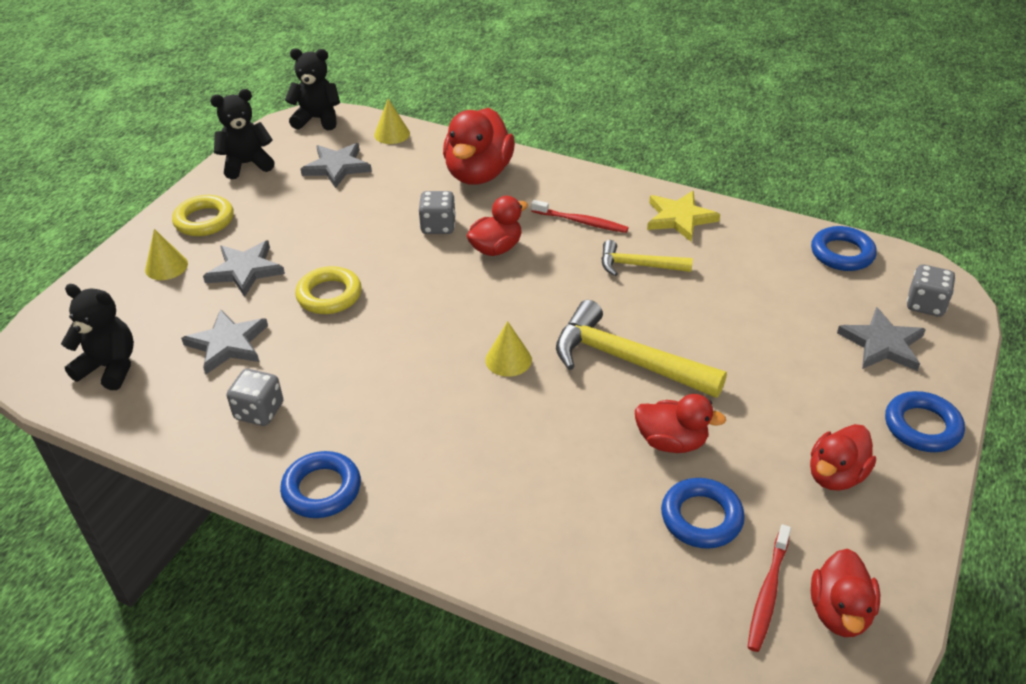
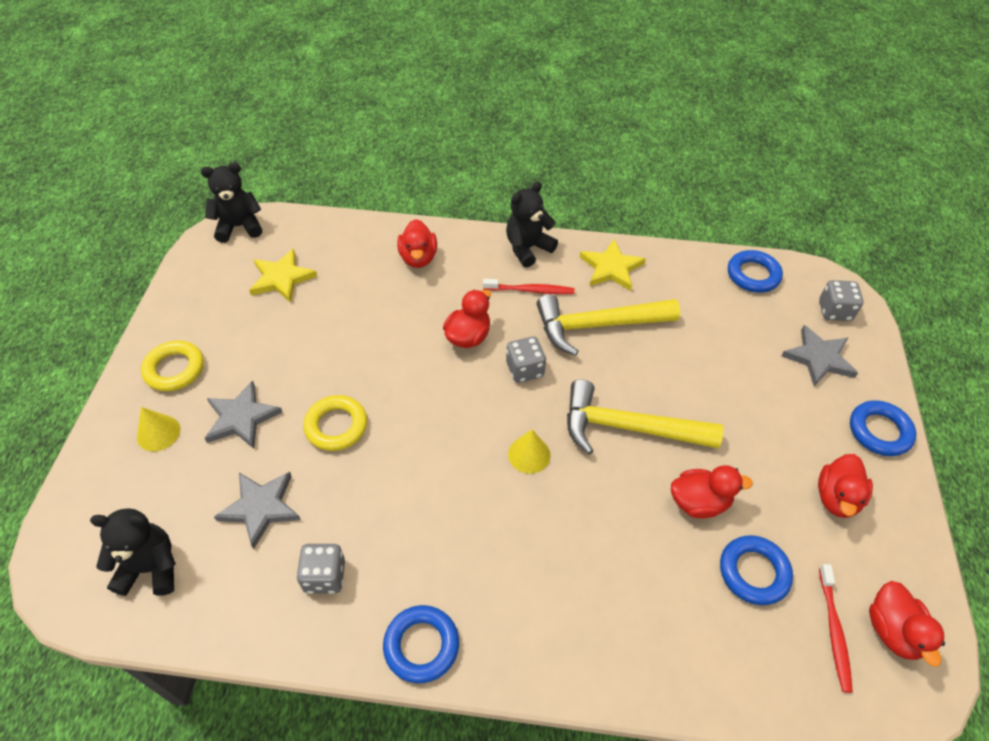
camera: 20 degrees left, 10 degrees up
(247, 164) = (190, 294): black teddy bear -> black teddy bear (528, 248)
(337, 167) = (282, 278): grey star -> yellow star
(392, 134) = (319, 229): yellow cone -> none
(438, 226) = (406, 324): grey dice -> grey dice (525, 369)
(478, 174) = (418, 258): red duck -> red duck, size x0.61
(638, 265) = (597, 326): yellow hammer -> yellow hammer, size x1.71

